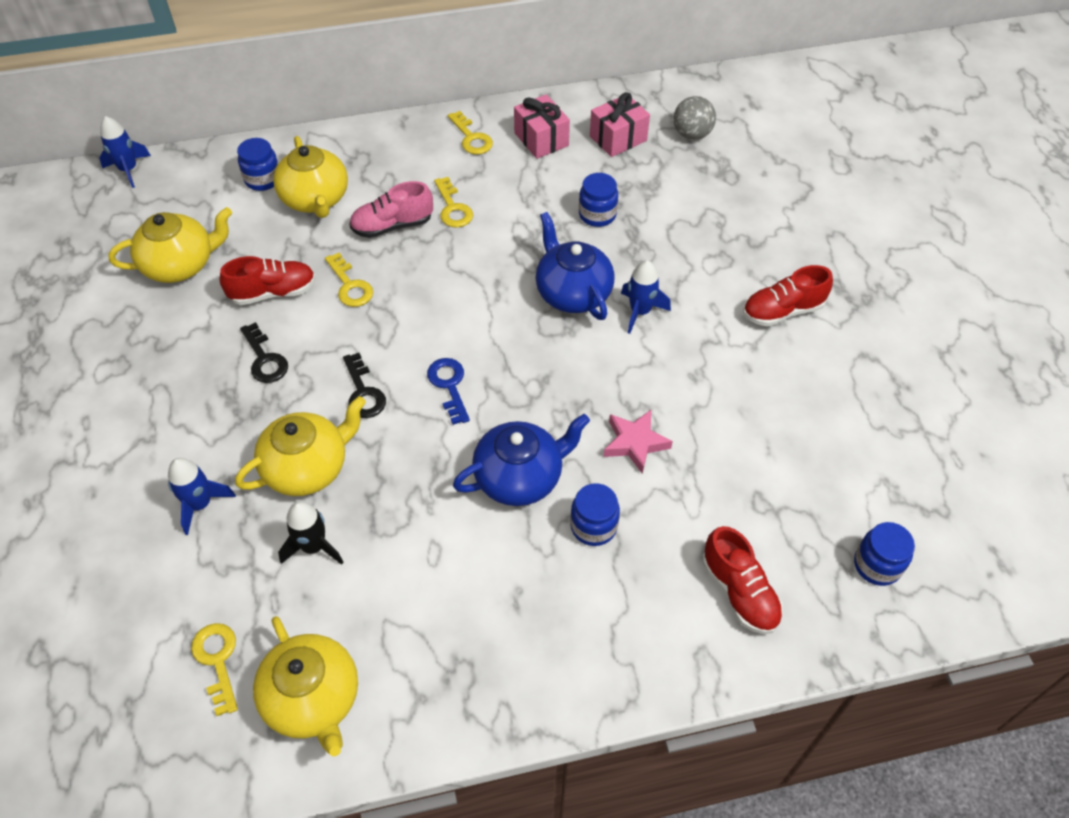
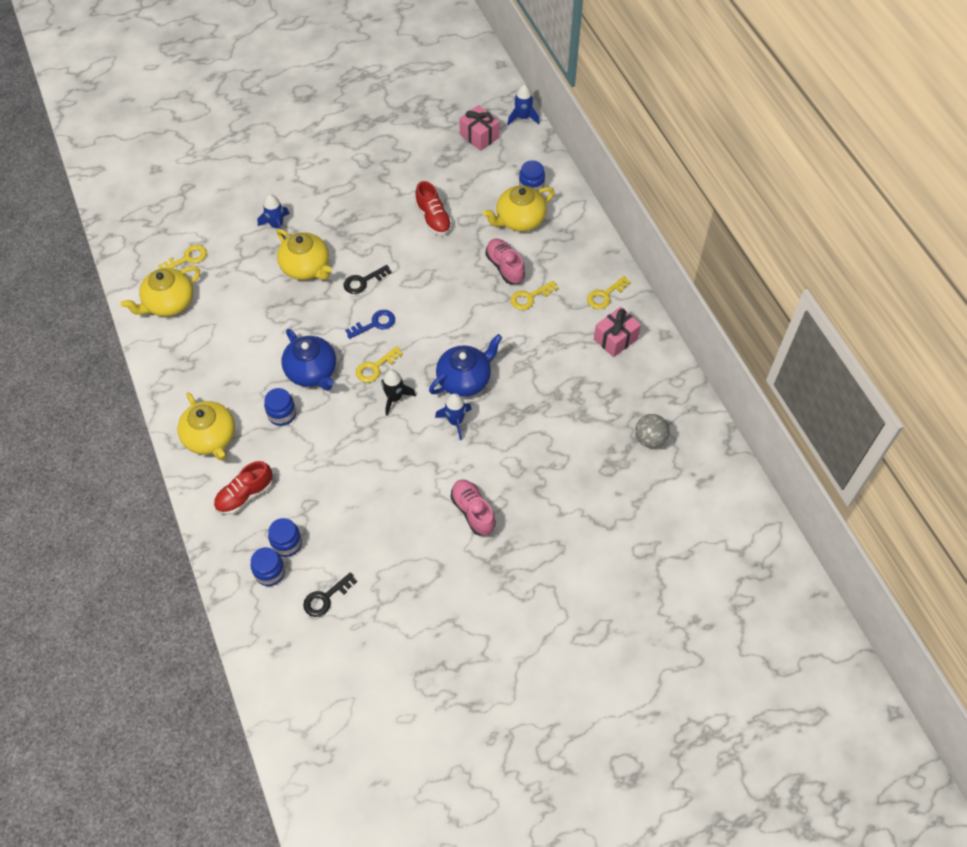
camera: 80 degrees right, 5 degrees up
(180, 265) = (447, 167): yellow teapot -> yellow teapot (211, 438)
(265, 359) = (380, 228): black key -> black key (325, 598)
(314, 547) = (255, 282): black rocket -> black rocket (394, 398)
(350, 286) = (447, 256): yellow key -> yellow key (375, 367)
(597, 215) = (543, 385): blue jar -> blue jar (287, 543)
(618, 138) = (630, 389): pink gift -> pink gift (479, 136)
(635, 443) = (345, 430): pink star -> none
(782, 311) = (473, 511): red shoe -> pink shoe

